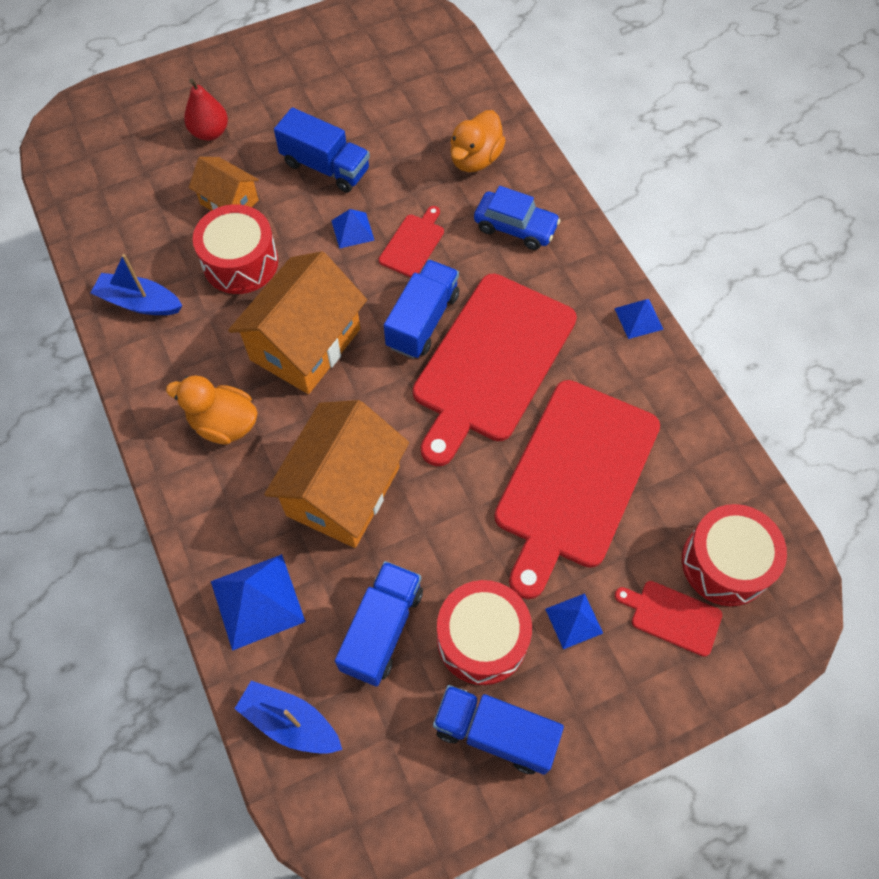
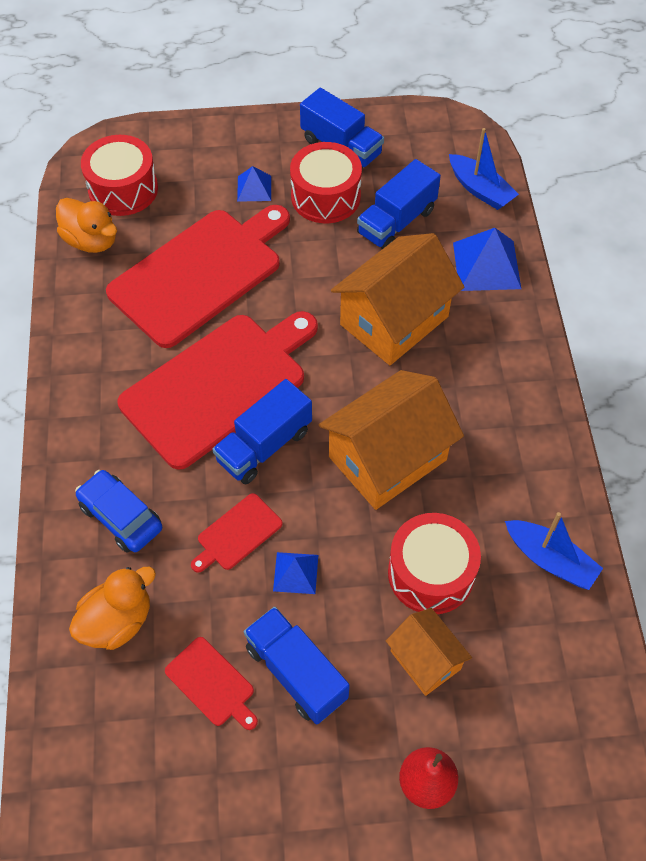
camera: 160 degrees left, 5 degrees down
(224, 424) = (485, 407): orange duck -> orange duck (91, 241)
(638, 318) = (61, 383): blue pyramid -> none
(672, 616) = (183, 171): red cutting board -> red cutting board (212, 684)

